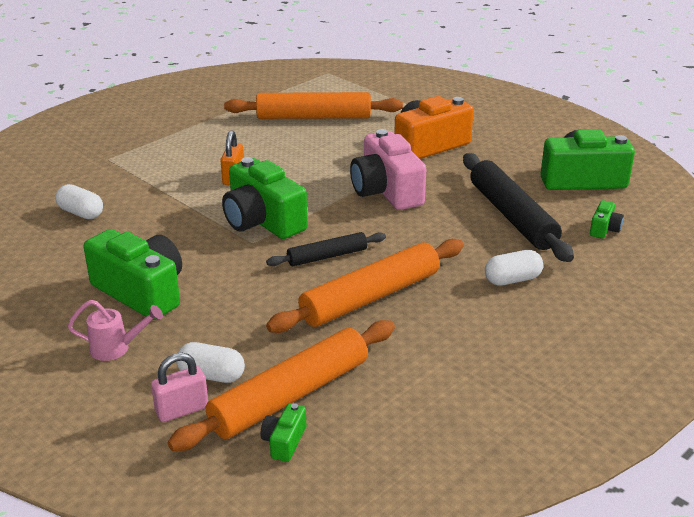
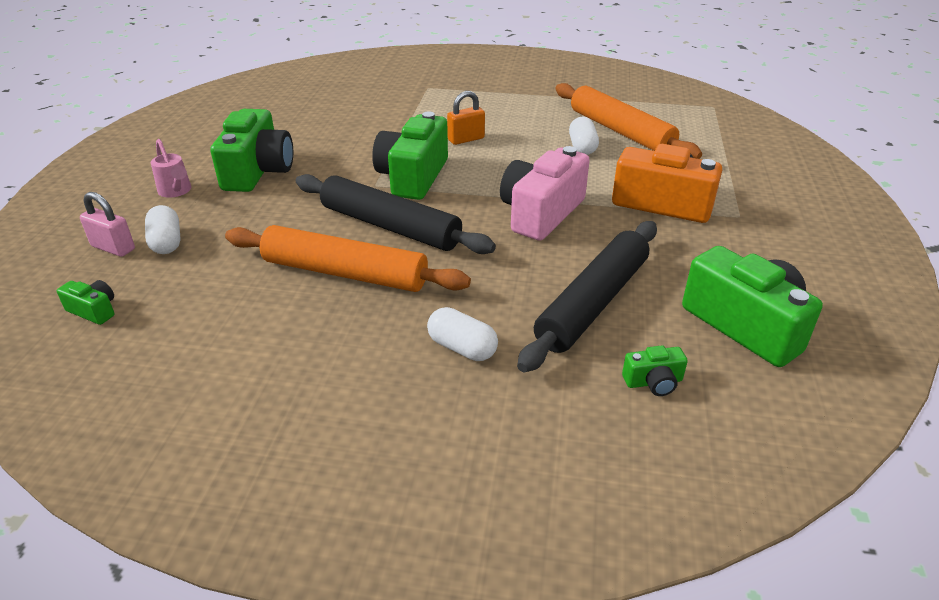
camera: 55 degrees right, 5 degrees up
(81, 213) = (341, 109): white capsule -> white capsule (582, 147)
(284, 441) = (94, 310): green camera -> green camera turned 45 degrees clockwise
(290, 396) = (161, 289): orange rolling pin -> none
(327, 256) = (390, 226): black rolling pin -> black rolling pin, size x1.79

